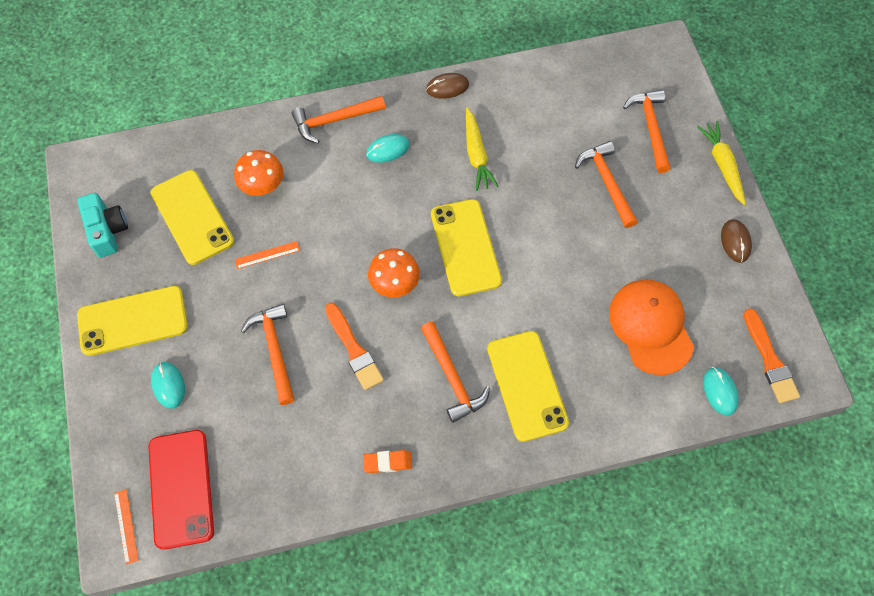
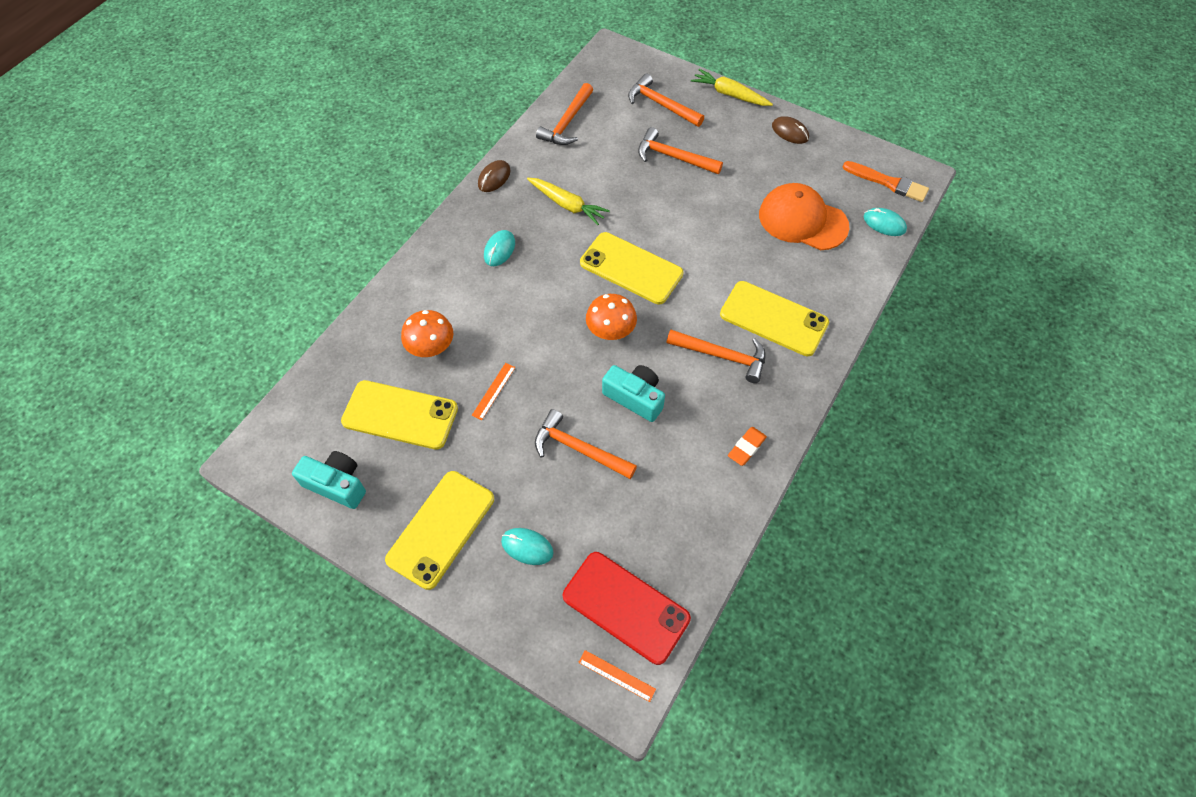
camera: 45 degrees left, 5 degrees down
(334, 120) = (434, 261): orange hammer -> orange hammer (567, 123)
(354, 349) = (635, 397): orange brush -> turquoise camera

